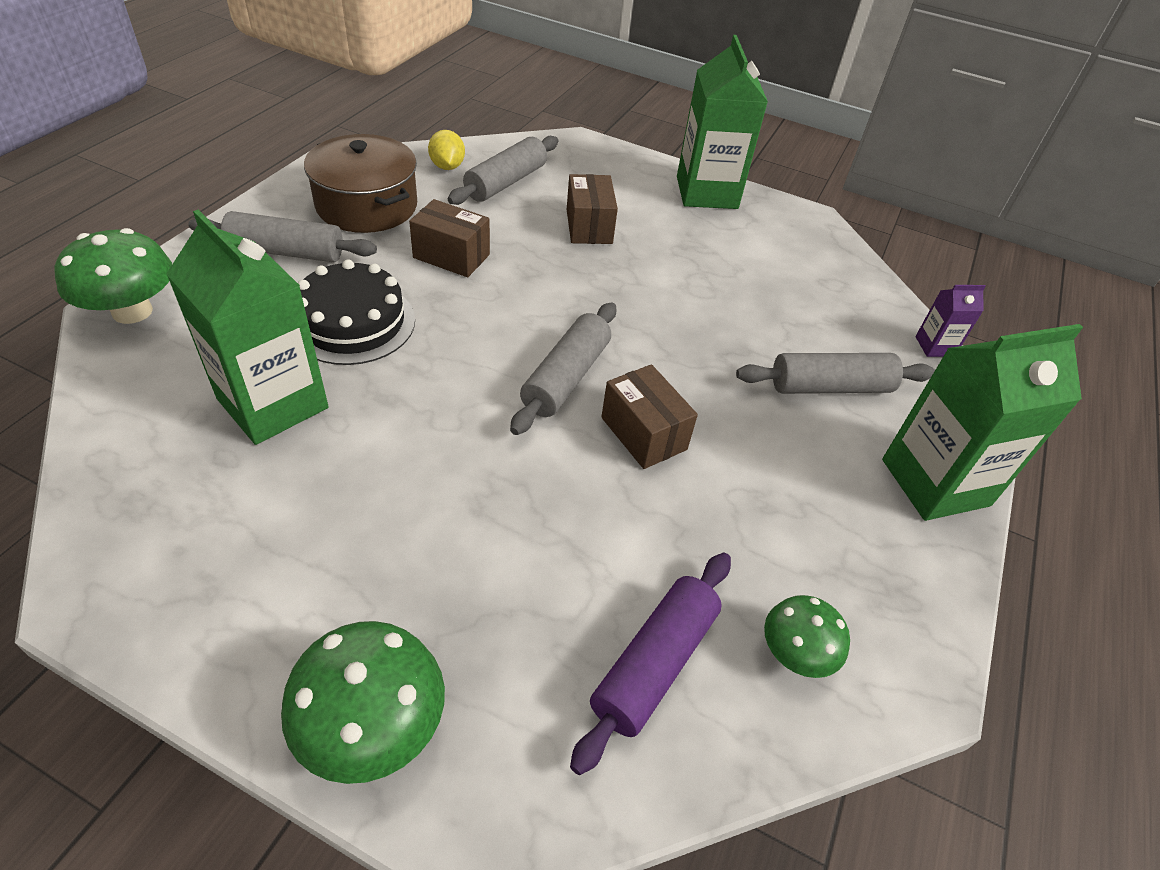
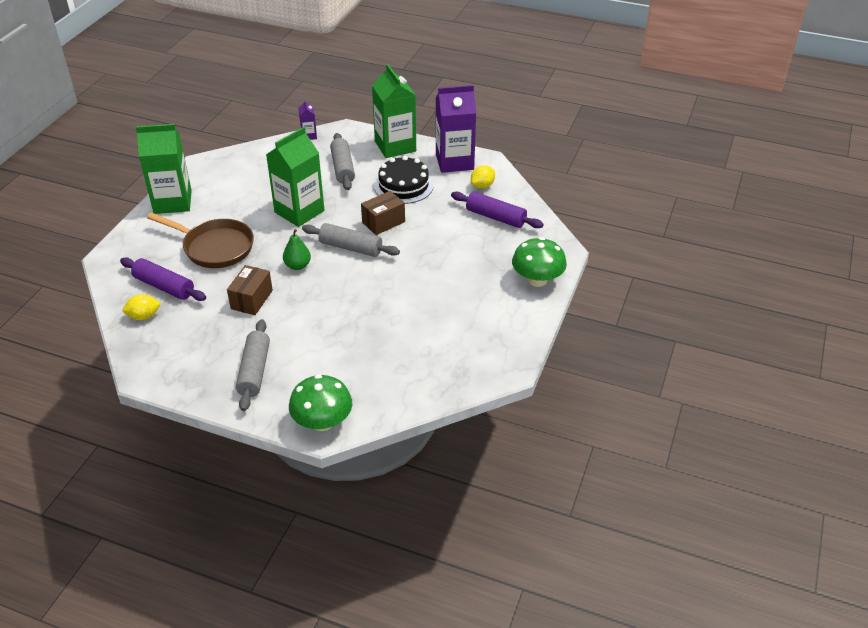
camera: 90 degrees left, 5 degrees down
(273, 403) = (387, 343): green carton -> green carton (299, 211)
(352, 322) = (319, 328): black cake -> black cake (403, 185)
(367, 205) = (197, 346): brown pot -> none
(506, 182) = (164, 286): grey rolling pin -> purple rolling pin
(525, 308) = (297, 266): none -> green pear
(589, 226) = (215, 247): brown box -> brown pan
(795, 653) = (482, 186): green mushroom -> yellow lemon
(897, 600) = (454, 161): none -> purple carton

